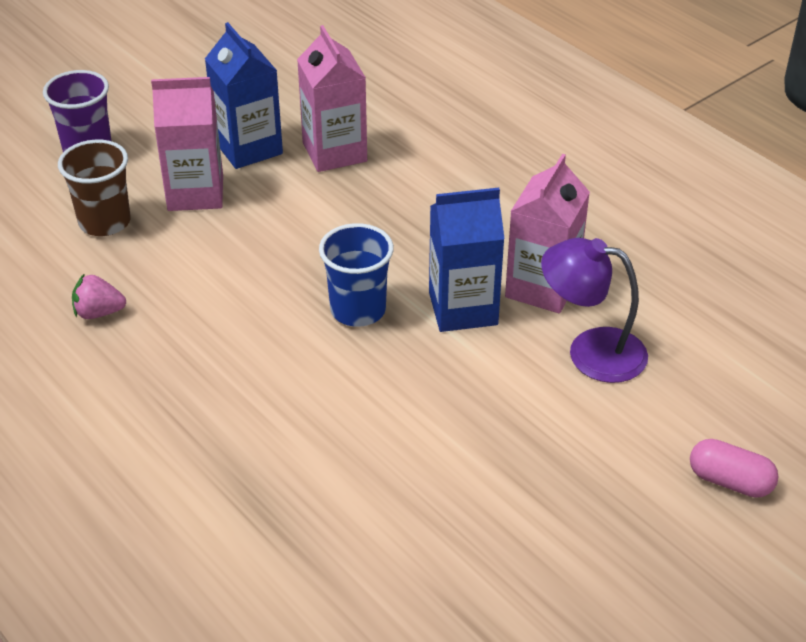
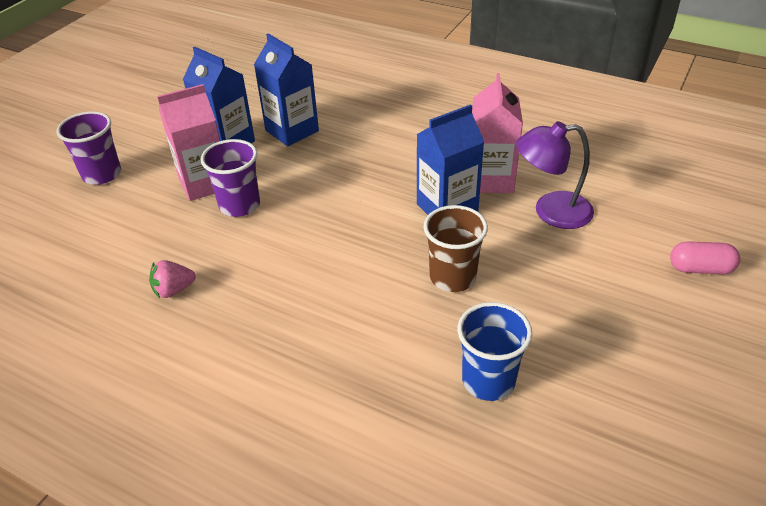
camera: 20 degrees left, 0 degrees up
(105, 222) = (143, 222): brown cup -> brown cup (452, 277)
(221, 233) = (239, 205): none -> purple cup
(334, 152) = (292, 131): pink carton -> blue carton
(358, 310) = (374, 230): blue cup -> blue cup (488, 380)

